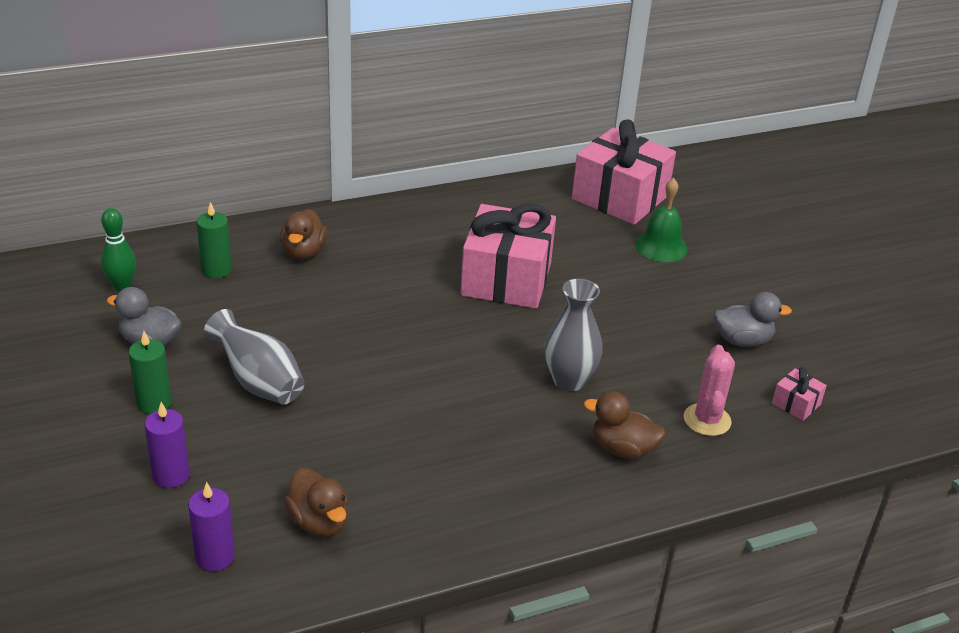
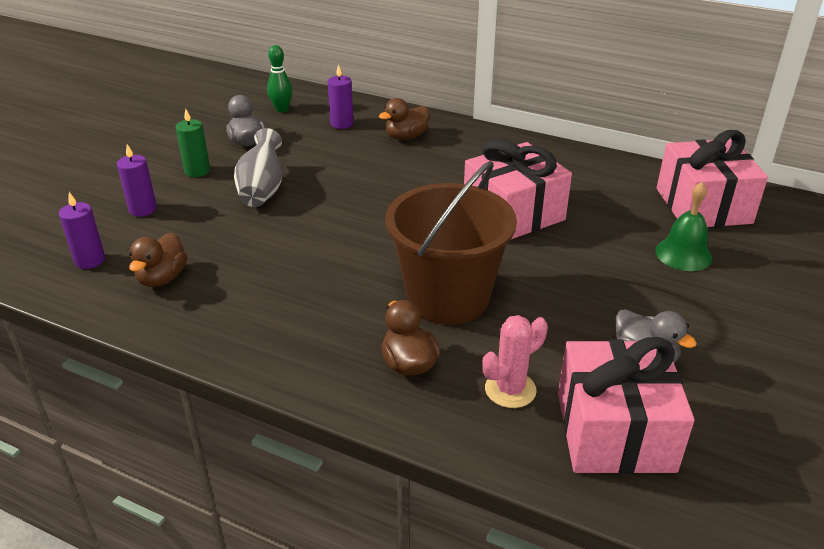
camera: 50 degrees right, 0 degrees up
(216, 270) = (342, 124): green candle -> purple candle
(569, 380) = (447, 298): grey vase -> brown bucket
(796, 404) = (615, 431): pink gift -> pink gift, size x2.47

